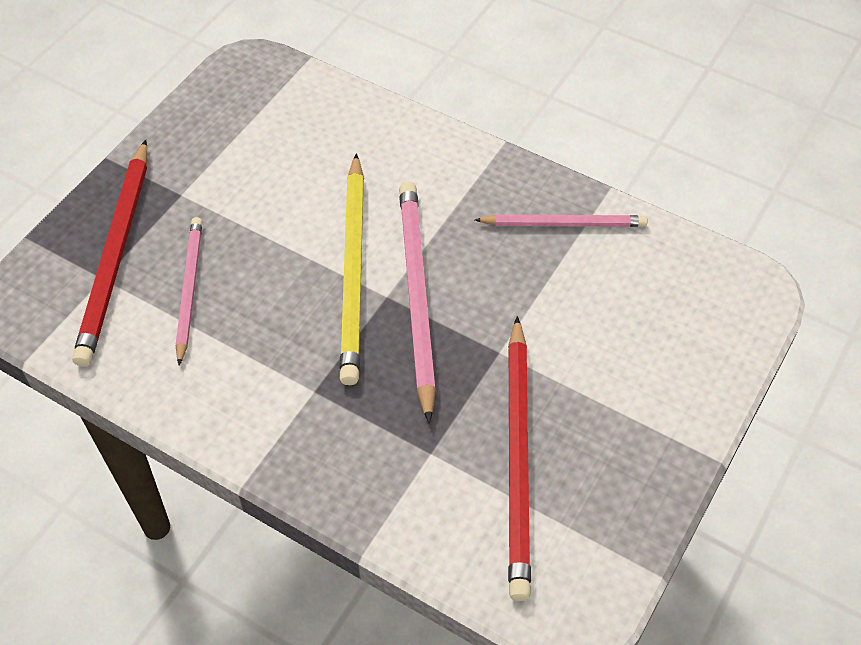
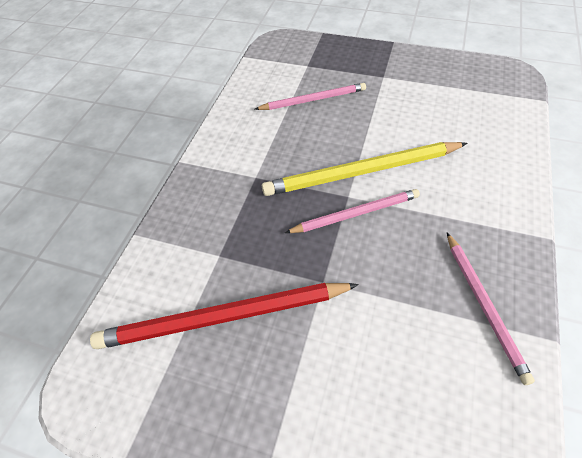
camera: 80 degrees right, 0 degrees up
(116, 255) = (325, 65): red pencil -> none
(416, 295) = (355, 213): pink pencil -> pink pencil, size x0.62

